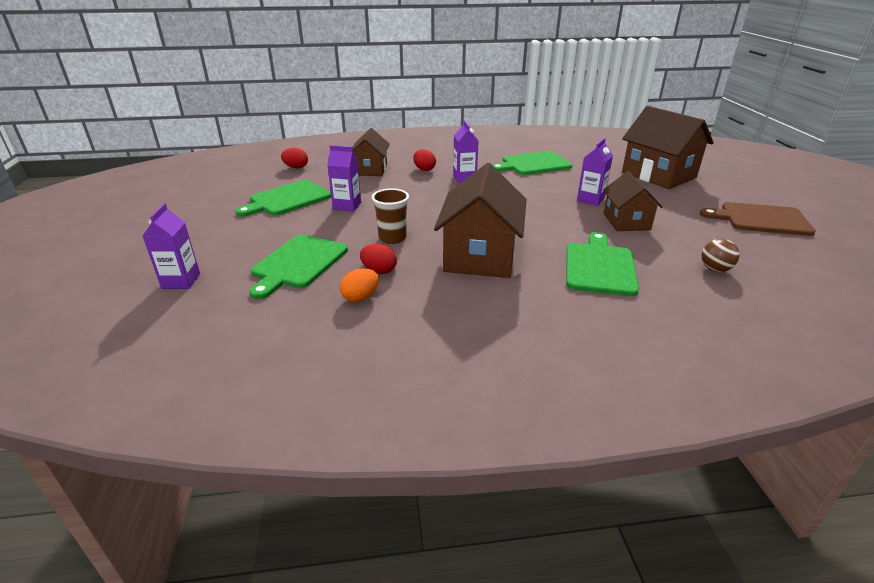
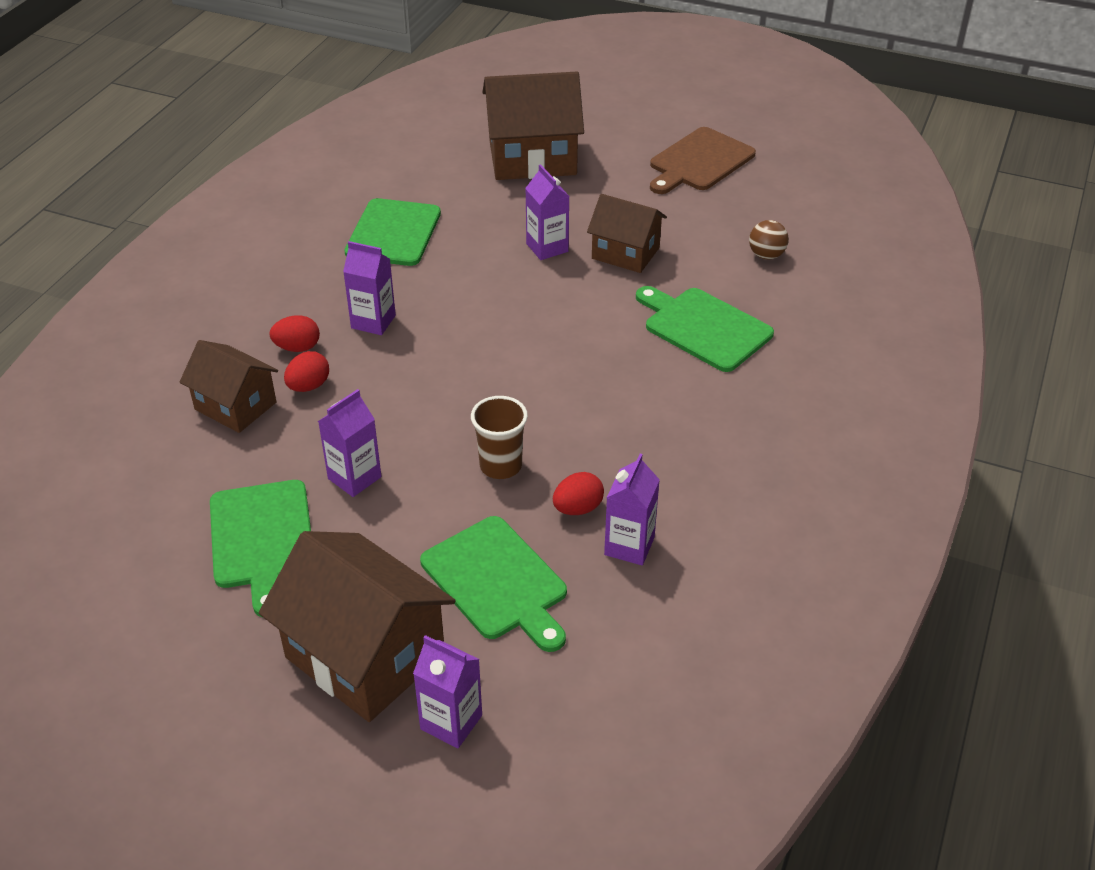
camera: 60 degrees left, 10 degrees up
(296, 167) = (126, 493): red egg -> red egg (308, 386)
(360, 297) = (629, 546): orange egg -> purple carton
(480, 256) = (610, 407): brown house -> brown house (365, 656)

